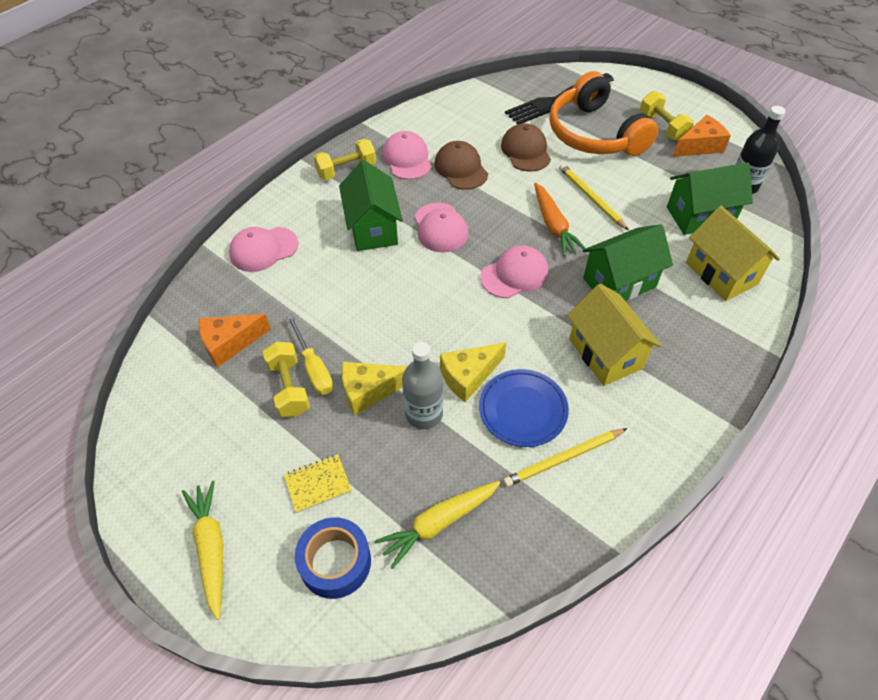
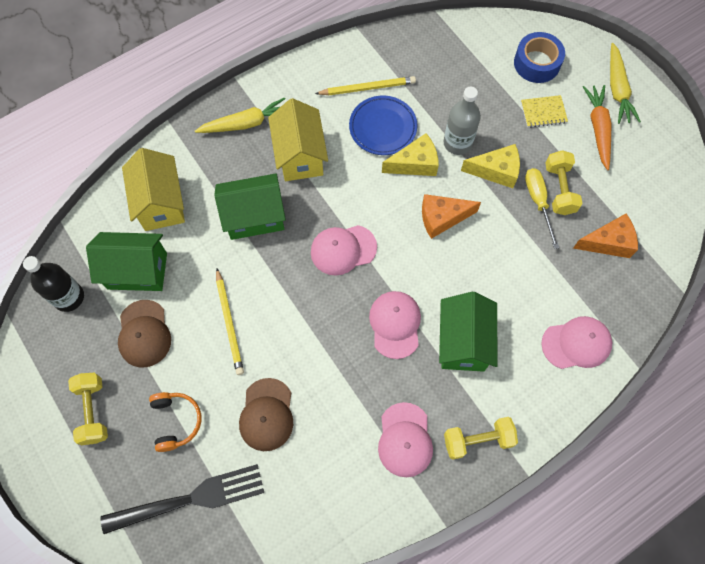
camera: 165 degrees left, 15 degrees up
(439, 523) = (465, 69): yellow carrot -> yellow carrot (245, 123)
(461, 168) = (349, 406): brown cap -> brown cap (144, 334)
(553, 225) = (283, 297): orange carrot -> orange carrot (598, 129)
(595, 134) = (176, 421): orange headphones -> orange headphones, size x0.47
(700, 146) = (73, 367): orange cheese -> orange cheese (442, 218)

